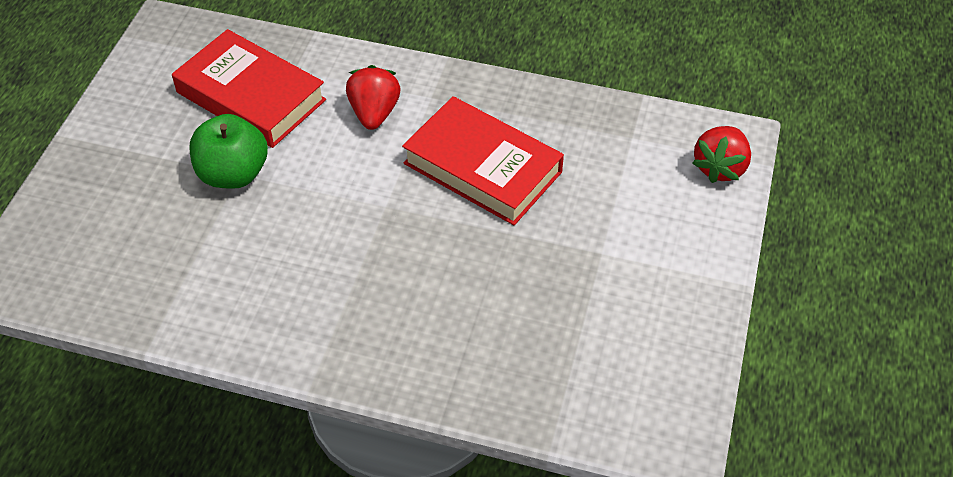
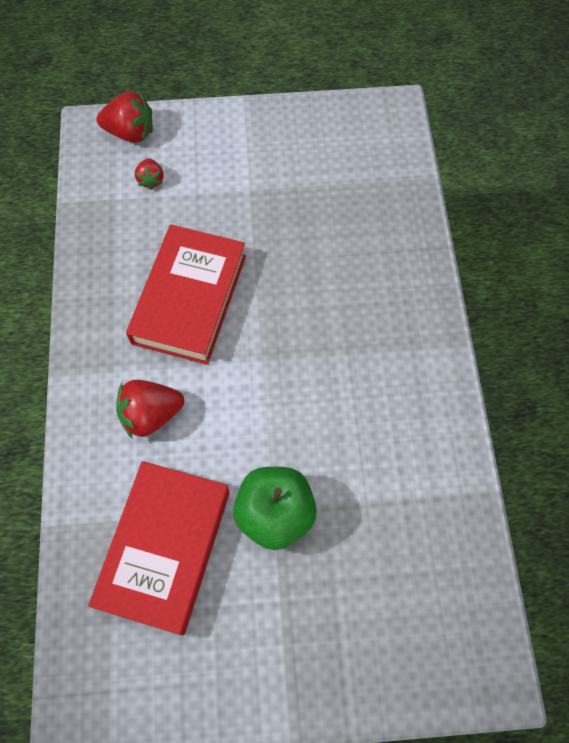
camera: 110 degrees left, 15 degrees up
(646, 170) = (151, 180): none -> red strawberry

